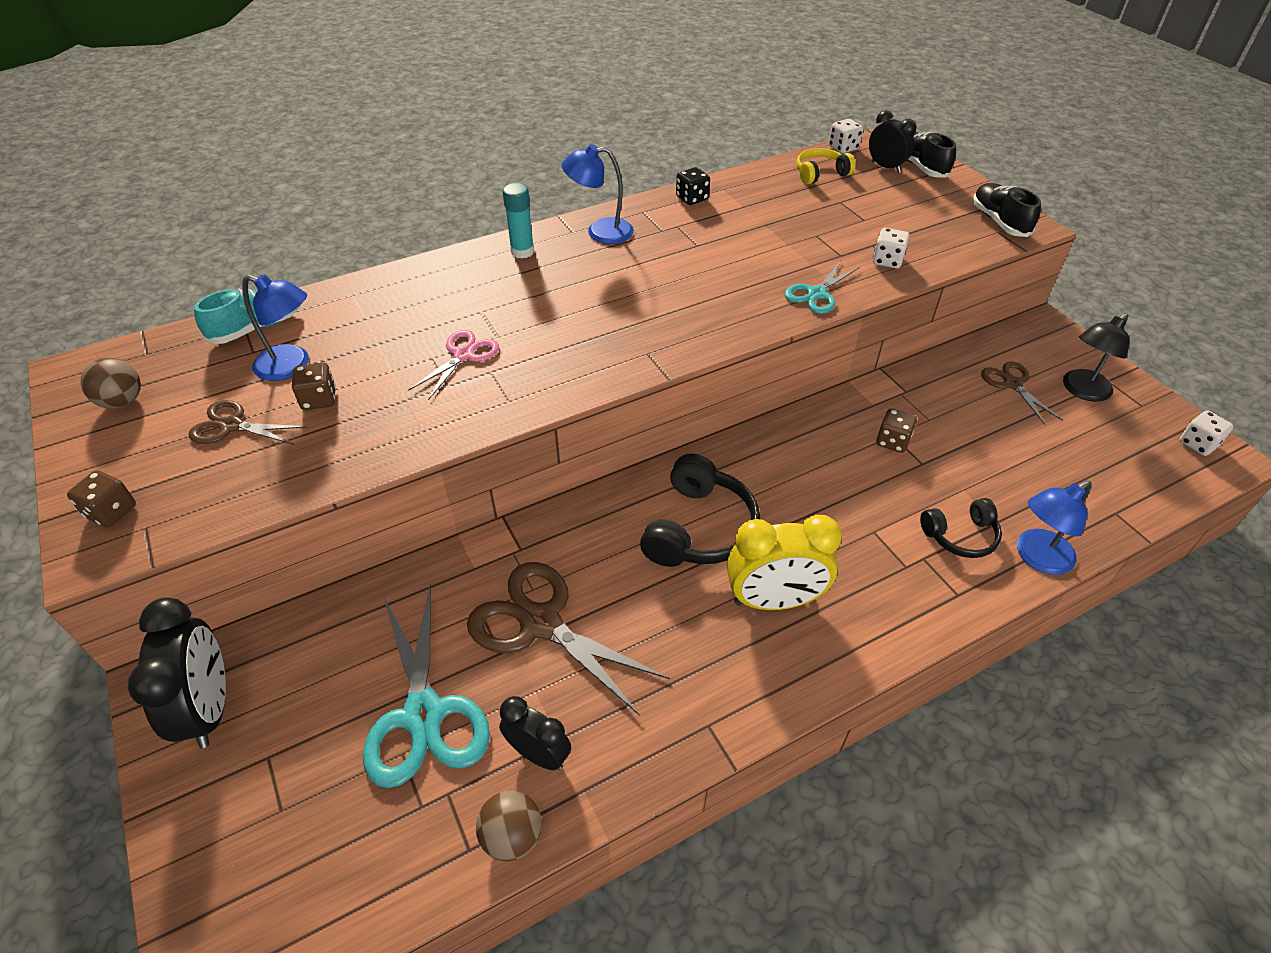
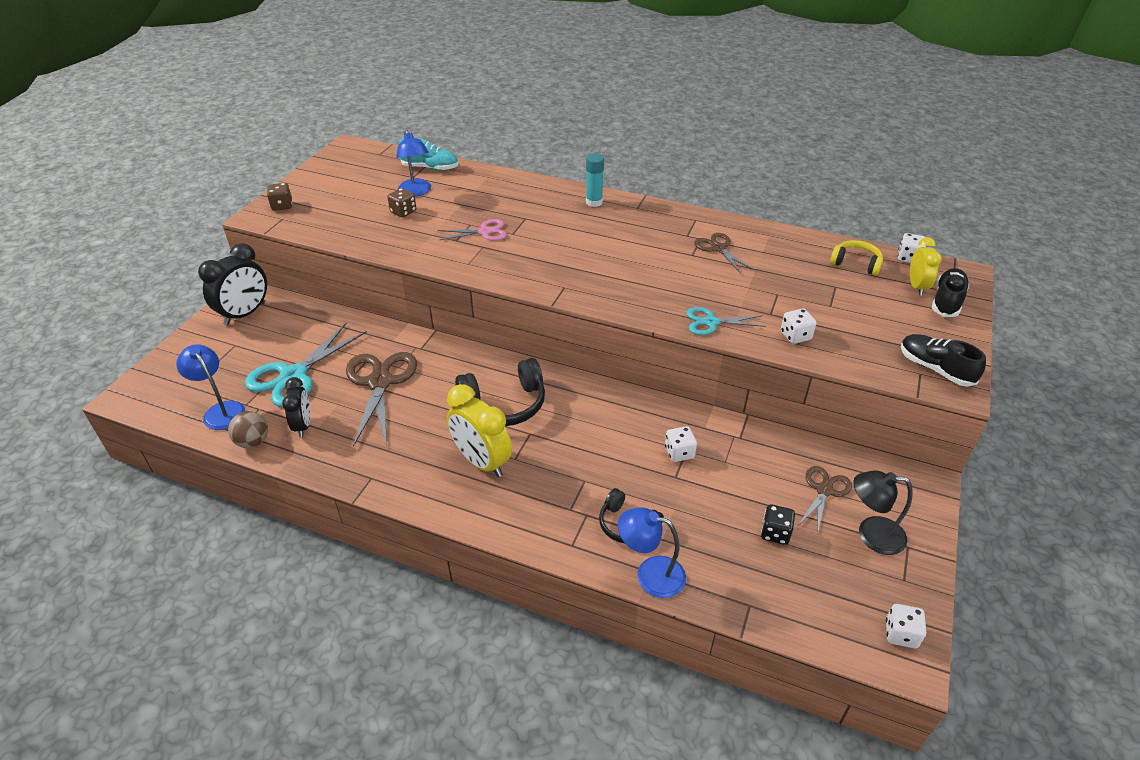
camera: 50 degrees right, 5 degrees down
(122, 401) = (344, 168): brown ball -> none
(231, 426) = (360, 201): brown scissors -> brown scissors (718, 248)
(600, 232) = (651, 216): blue lamp -> blue lamp (220, 410)
(692, 198) = (738, 229): black dice -> black dice (775, 533)
(885, 167) = (917, 287): black clock -> yellow clock
(892, 441) = (679, 453): brown dice -> white dice
(999, 222) = (935, 369): black shoe -> black shoe turned 75 degrees counterclockwise

